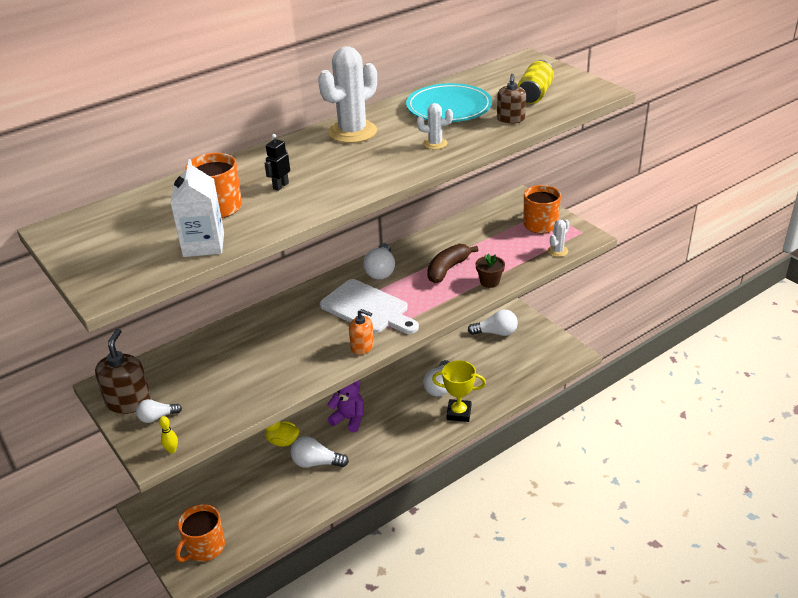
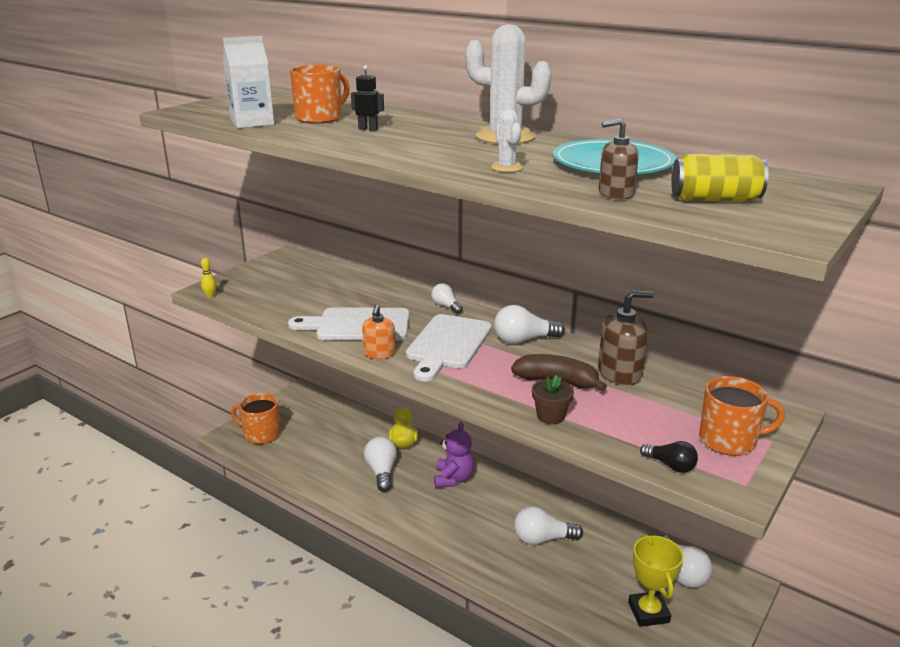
camera: 70 degrees right, 10 degrees down
(129, 402) = (268, 267): brown soap dispenser -> brown soap dispenser (619, 373)
(157, 417) = (251, 282): white light bulb -> white light bulb (446, 306)
(304, 352) = (358, 325): none -> white cutting board
(459, 413) = (504, 566): yellow trophy -> yellow trophy (648, 612)
(558, 251) = (670, 465): white cactus -> black light bulb

